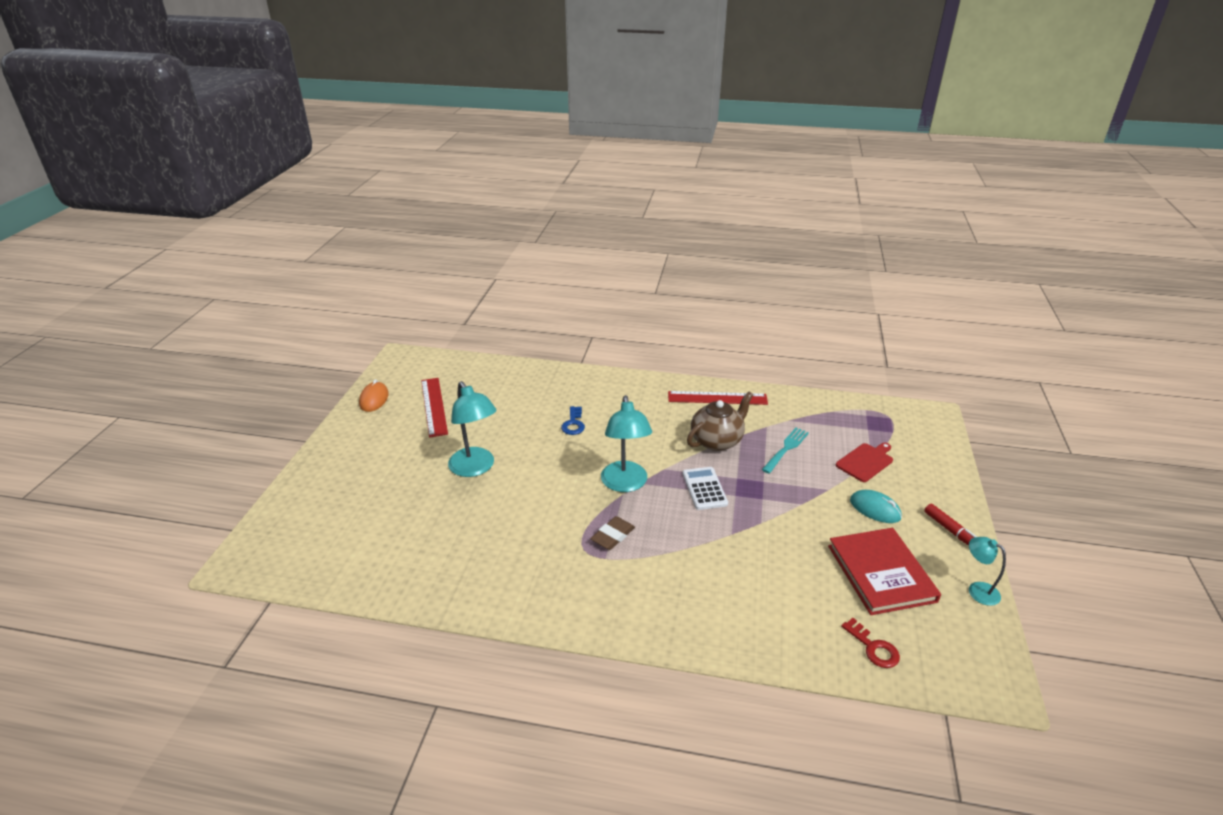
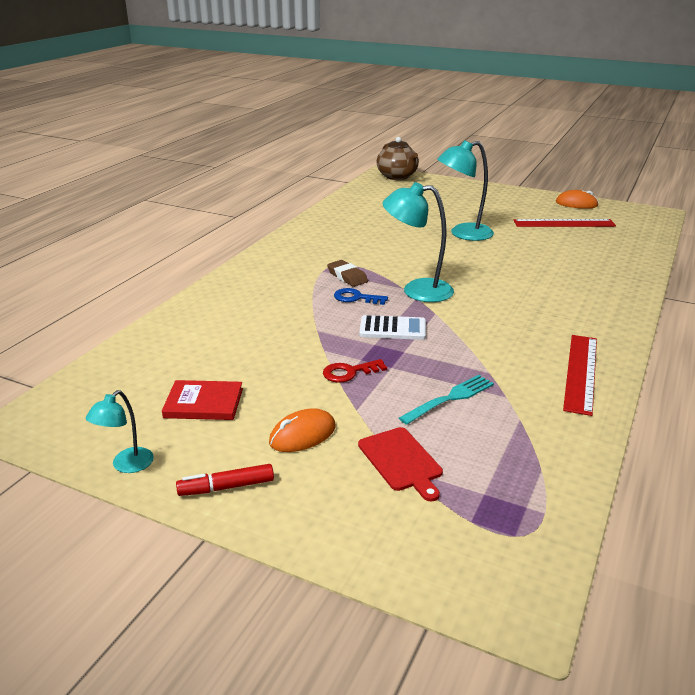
camera: 105 degrees right, 5 degrees down
(573, 424) = (527, 278): blue key -> blue key (356, 298)
(717, 441) = (479, 353): brown teapot -> brown teapot (397, 176)
(786, 449) = (449, 399): turquoise fork -> turquoise fork turned 90 degrees counterclockwise
(873, 648) = (127, 368): red key -> red key (349, 372)
(875, 509) = (302, 435): turquoise mouse -> orange mouse
(881, 573) = (204, 403): red book -> red book, size x0.63
(977, 590) = (126, 465): turquoise lamp -> turquoise lamp turned 150 degrees clockwise

